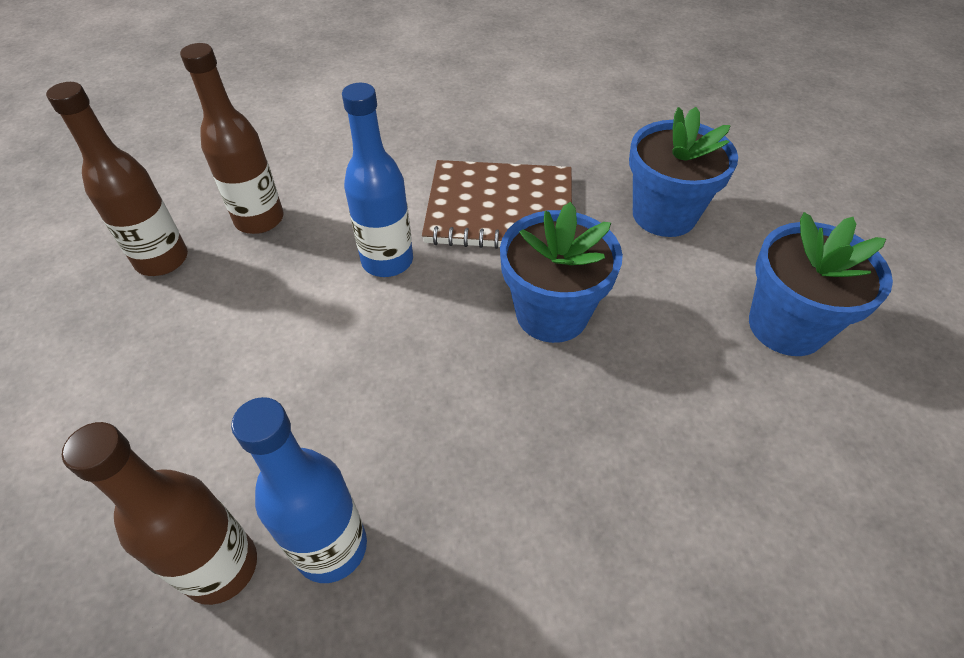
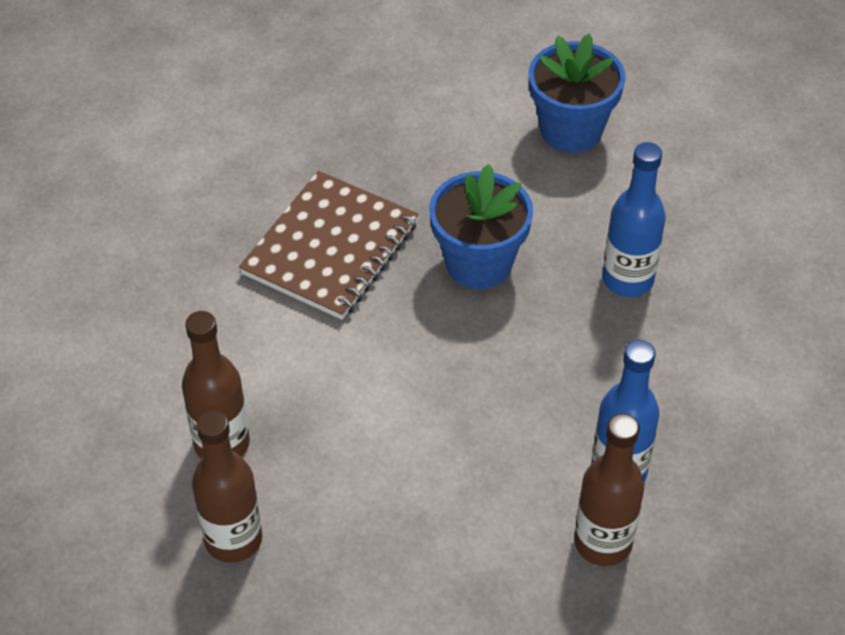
camera: 65 degrees left, 0 degrees up
(387, 261) = (348, 355): blue bottle -> blue bottle (627, 280)
(664, 215) = (411, 138): blue flower pot -> none

